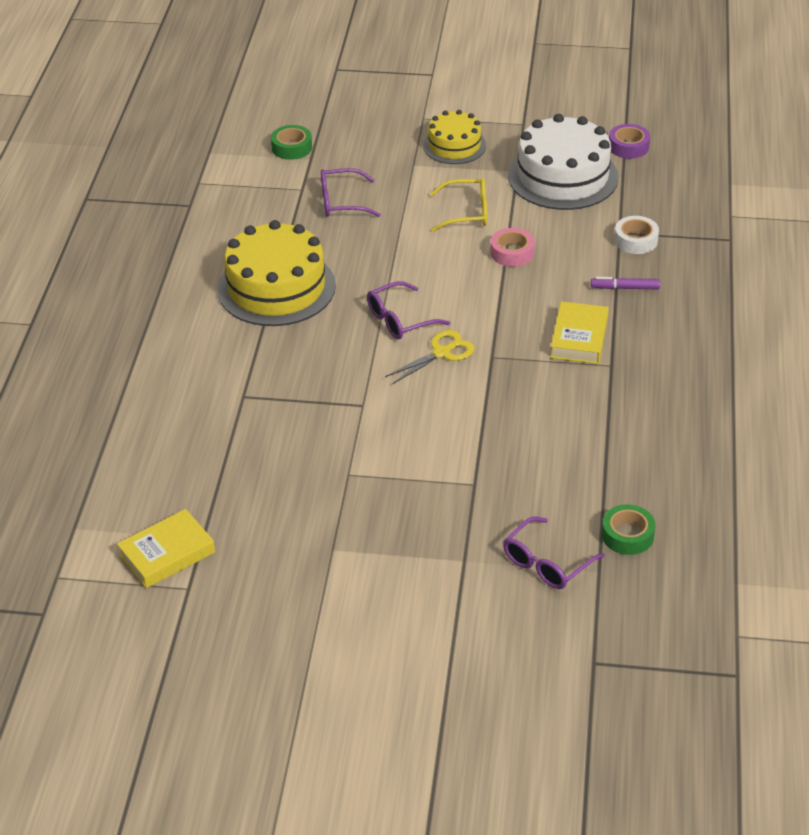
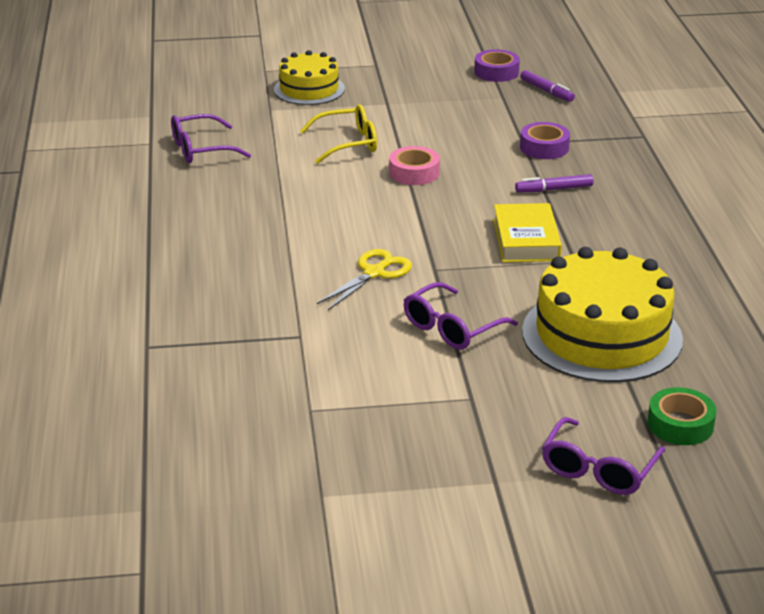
camera: 15 degrees left, 10 degrees down
(167, 554) = (99, 535): yellow book -> none
(276, 287) = (151, 235): yellow cake -> yellow cake (601, 335)
(292, 147) = (125, 109): green tape -> none
(400, 320) = (311, 248): purple glasses -> purple glasses (451, 328)
(563, 176) = (439, 103): white cake -> none
(636, 240) = (544, 147): white tape -> purple tape
(665, 175) = (546, 91): none -> purple marker

